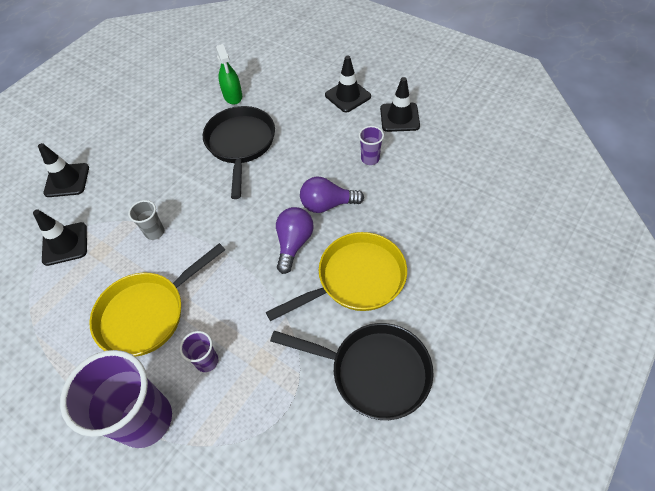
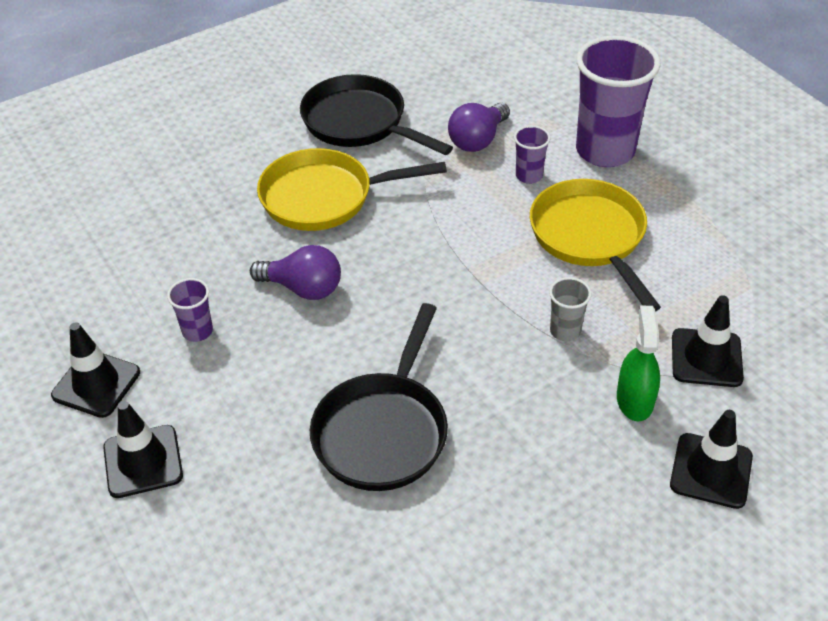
camera: 160 degrees left, 10 degrees down
(147, 313) = (590, 237): yellow pan -> yellow pan turned 90 degrees counterclockwise
(233, 96) = (352, 551): green spray bottle -> green spray bottle (634, 400)
(294, 243) = (376, 256): purple light bulb -> purple light bulb (478, 140)

